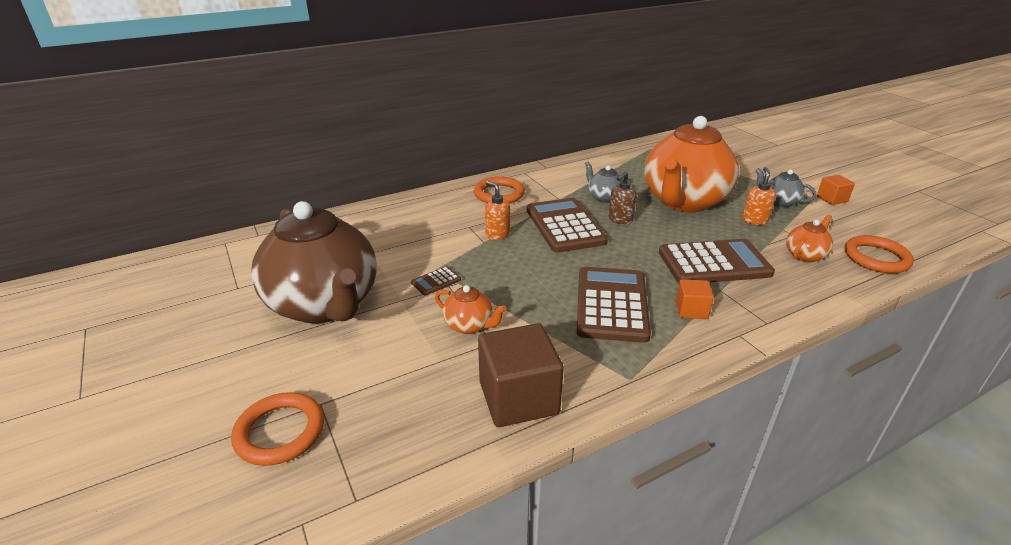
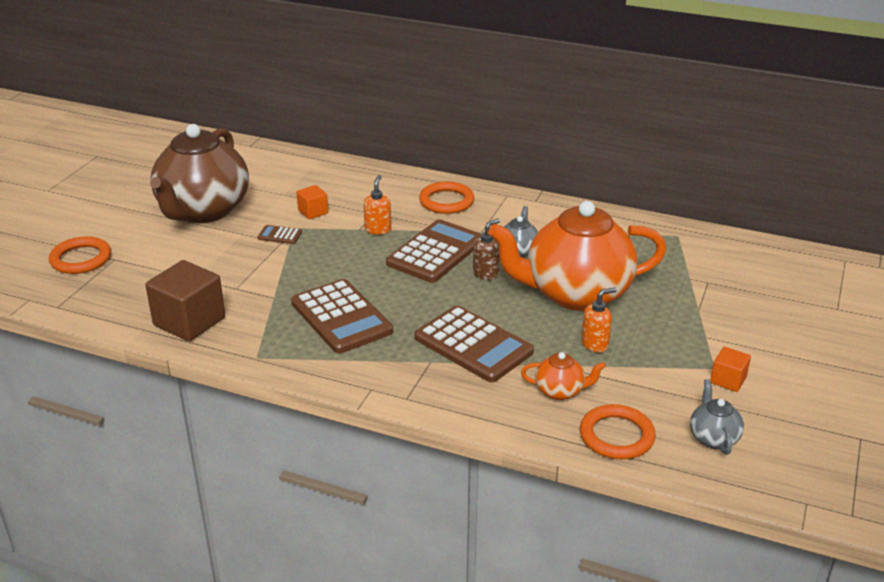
camera: 50 degrees right, 0 degrees up
(469, 325) = (244, 271): orange teapot -> none
(611, 304) = (341, 317): brown calculator -> brown calculator turned 90 degrees clockwise
(620, 220) = (486, 273): brown soap dispenser -> brown soap dispenser turned 135 degrees clockwise
(691, 310) = (379, 356): orange cube -> orange cube (313, 212)
(780, 202) = (665, 348): grey teapot -> grey teapot (713, 437)

